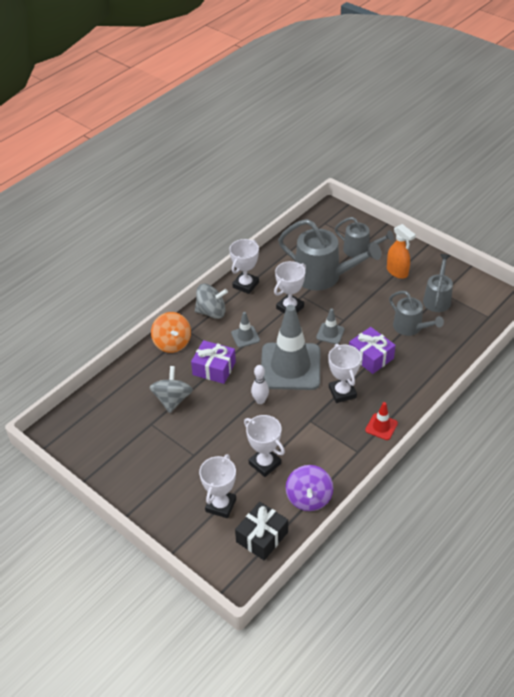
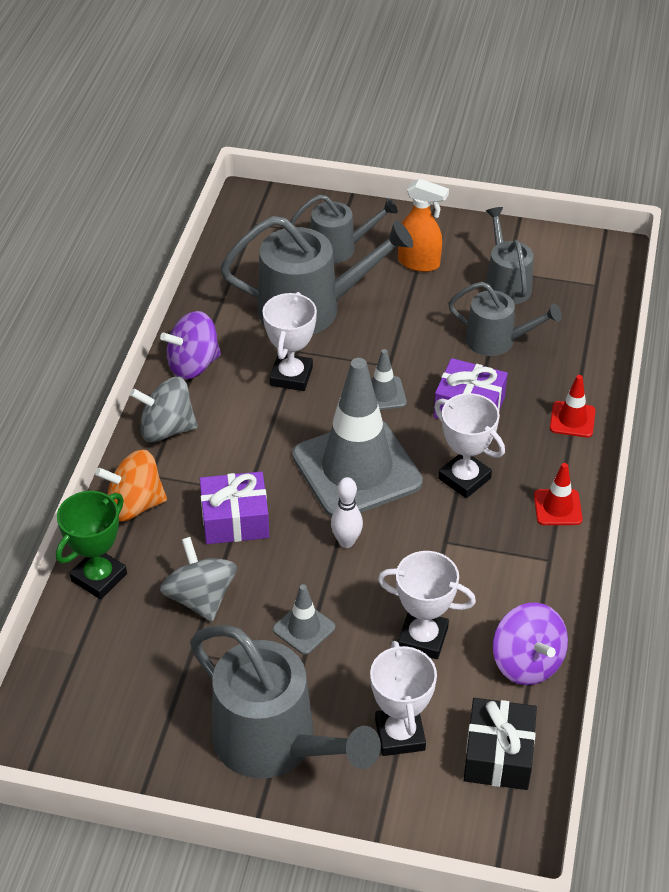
camera: 30 degrees left, 0 degrees up
(133, 371) = (99, 577): none -> green trophy
(160, 482) = (274, 743): none -> grey watering can
(172, 343) = (134, 505): orange spinning top -> orange spinning top turned 135 degrees clockwise
(211, 312) = (166, 429): grey spinning top -> grey spinning top turned 150 degrees counterclockwise
(245, 285) = (193, 365): white trophy -> purple spinning top
(245, 336) = (251, 449): grey traffic cone -> grey traffic cone (304, 628)
(422, 384) = (572, 419): none -> red traffic cone

